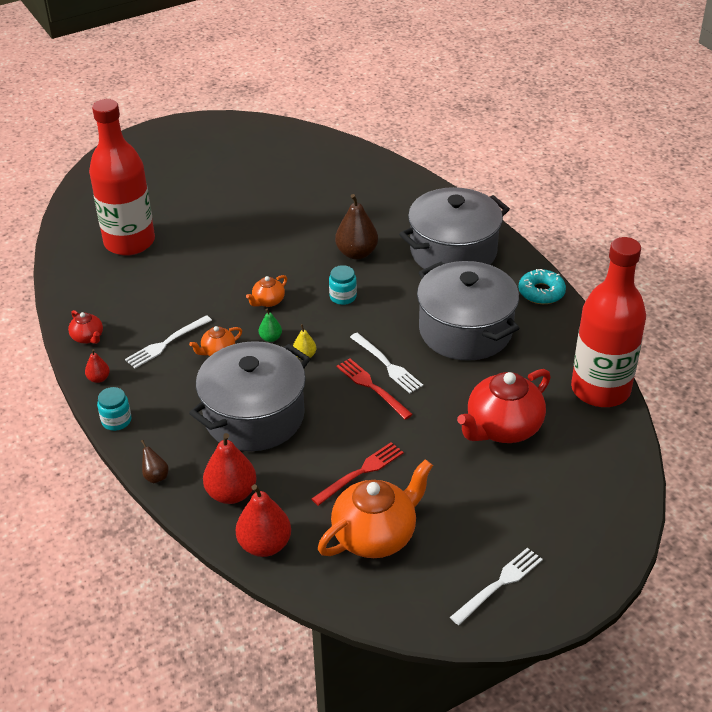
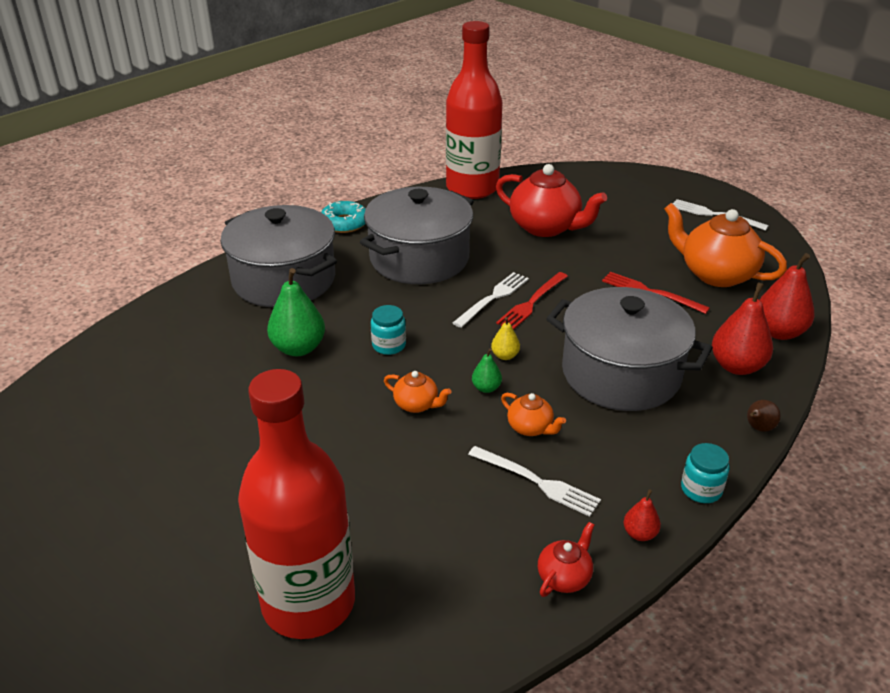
camera: 105 degrees left, 5 degrees down
(356, 253) = (298, 348): brown pear -> green pear

